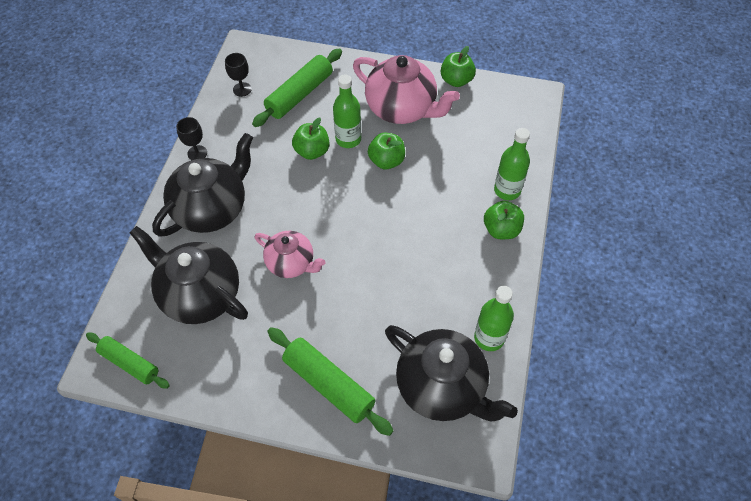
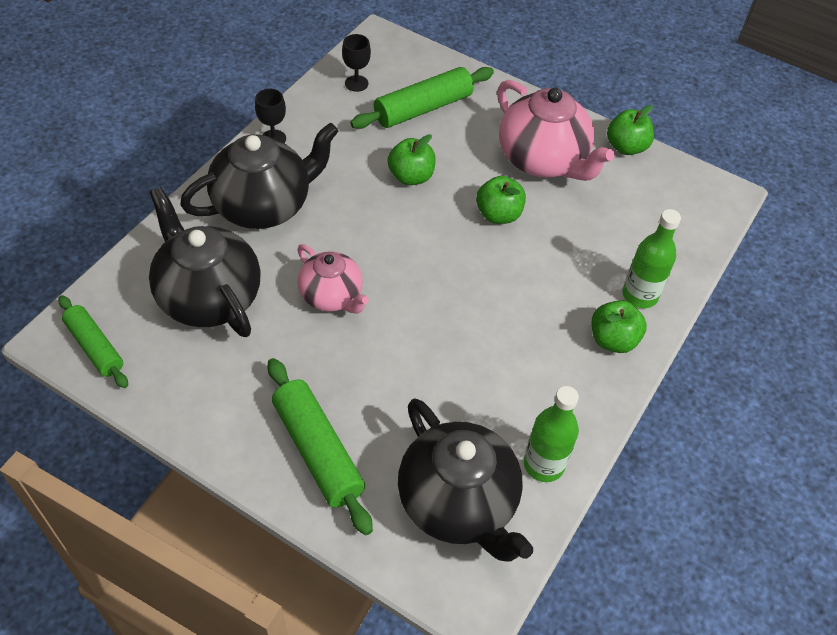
camera: 15 degrees right, 5 degrees down
(348, 139) = (461, 176): green bottle -> none

